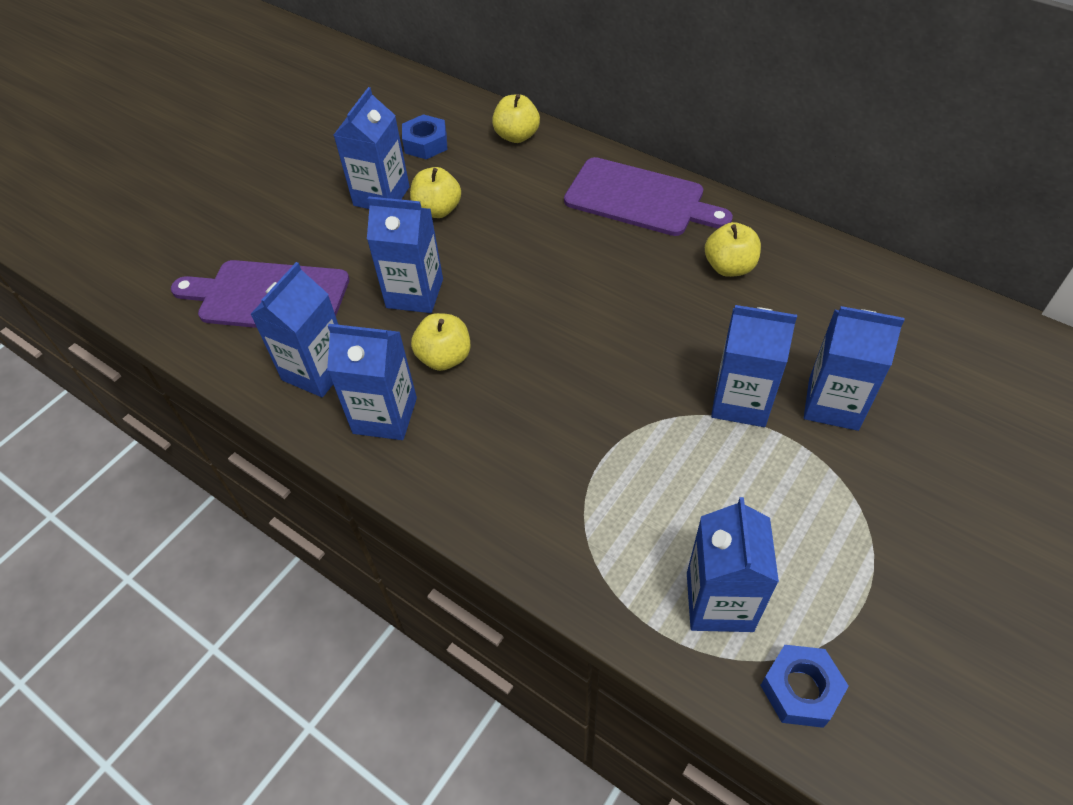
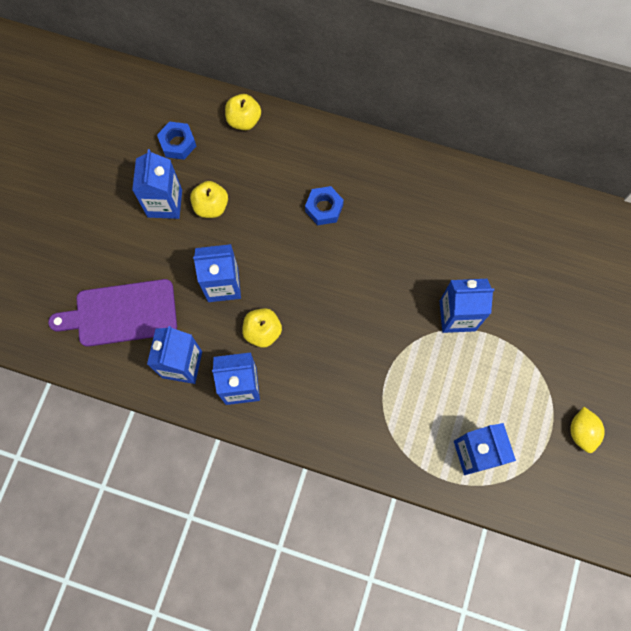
camera: 20 degrees left, 20 degrees up
(640, 198) = (351, 162): purple cutting board -> none
(729, 267) = (426, 209): yellow apple -> none
(800, 690) = (528, 491): blue nut -> blue nut (324, 208)
(833, 404) = (512, 303): blue carton -> none
(920, 618) = (581, 432): none -> yellow lemon

